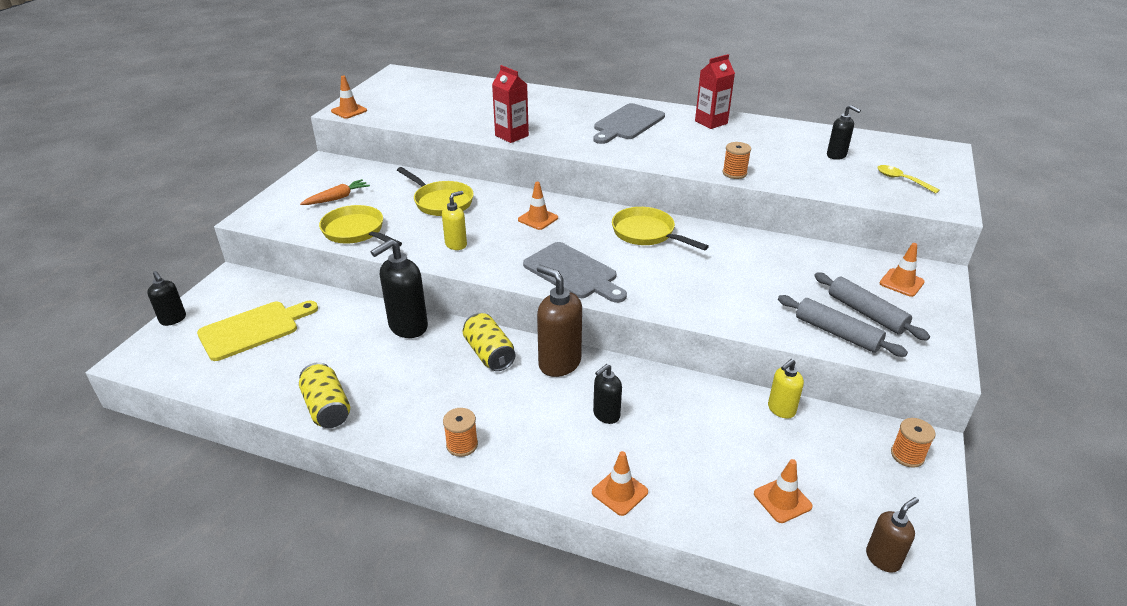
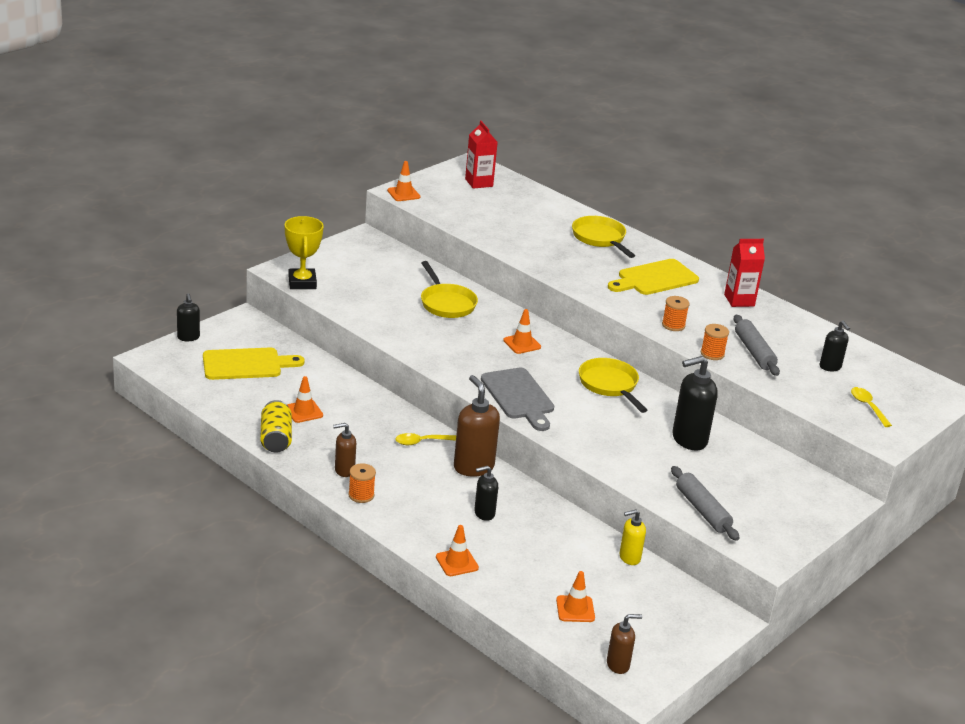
camera: 20 degrees right, 5 degrees down
(282, 223) = (302, 282): none -> yellow trophy
(337, 198) = (359, 274): orange carrot -> none
(356, 231) = (359, 308): yellow pan -> yellow pan (600, 238)
(407, 327) = (368, 401): black soap dispenser -> black soap dispenser (689, 439)
(426, 420) = (344, 470): none -> brown soap dispenser
(456, 244) = (436, 344): yellow soap dispenser -> none
(489, 354) = (421, 442): yellow can -> yellow spoon
(511, 136) = (535, 260): red carton -> red carton (479, 183)
(627, 123) = (654, 278): grey cutting board -> yellow cutting board
(866, 313) = (744, 505): grey rolling pin -> grey rolling pin (754, 352)
(901, 283) = (804, 494): orange traffic cone -> orange traffic cone (304, 411)
(907, 455) = (703, 619): orange spool -> orange spool (673, 325)

